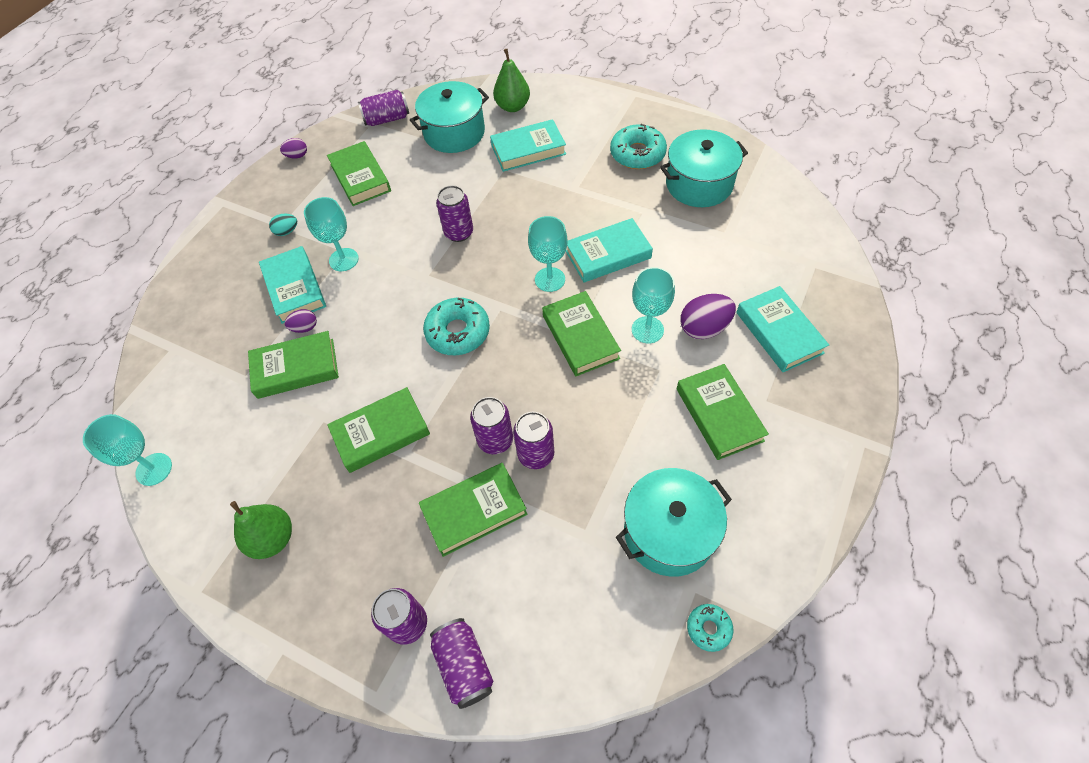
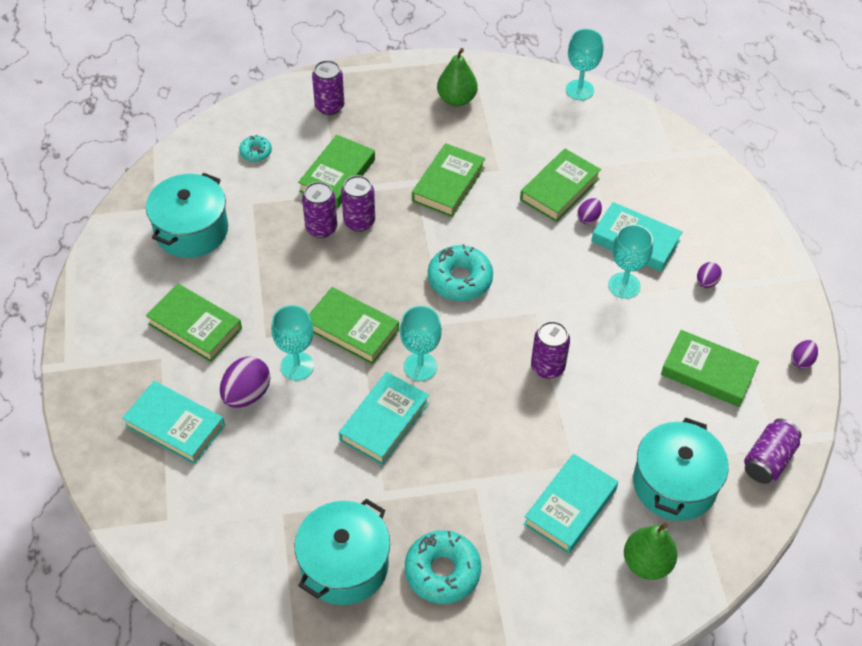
camera: 140 degrees right, 5 degrees down
(287, 231) = (706, 282): turquoise egg -> purple egg
(464, 665) = (279, 107): purple can -> none
(708, 628) = (136, 193): turquoise donut -> turquoise donut (256, 152)

